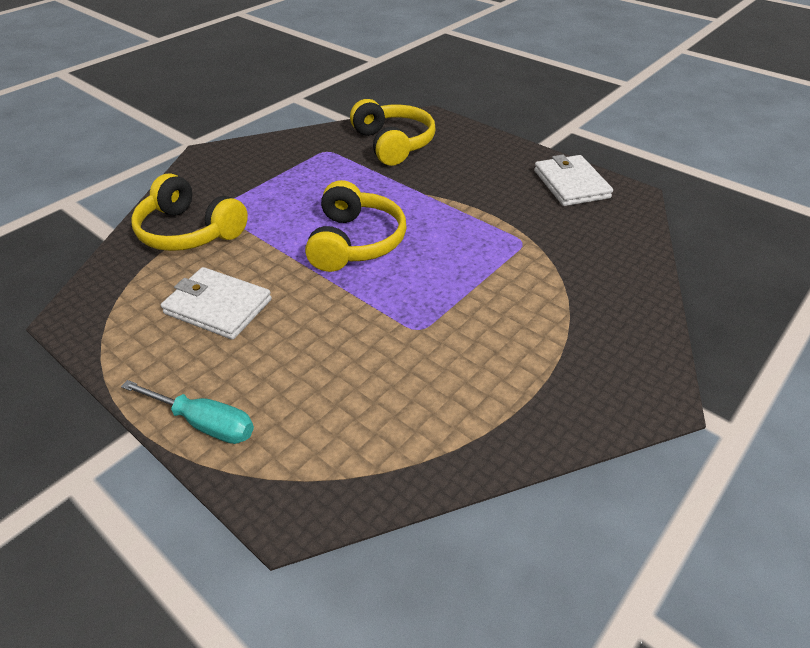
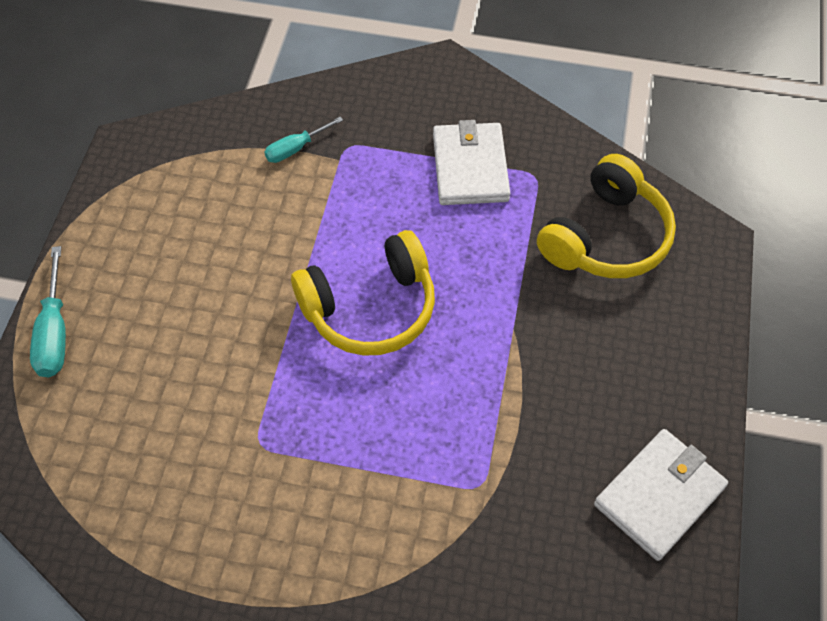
camera: 60 degrees right, 15 degrees up
(190, 231) = (296, 148): yellow headphones -> turquoise screwdriver
(218, 306) = (199, 248): white wallet -> white wallet (470, 167)

